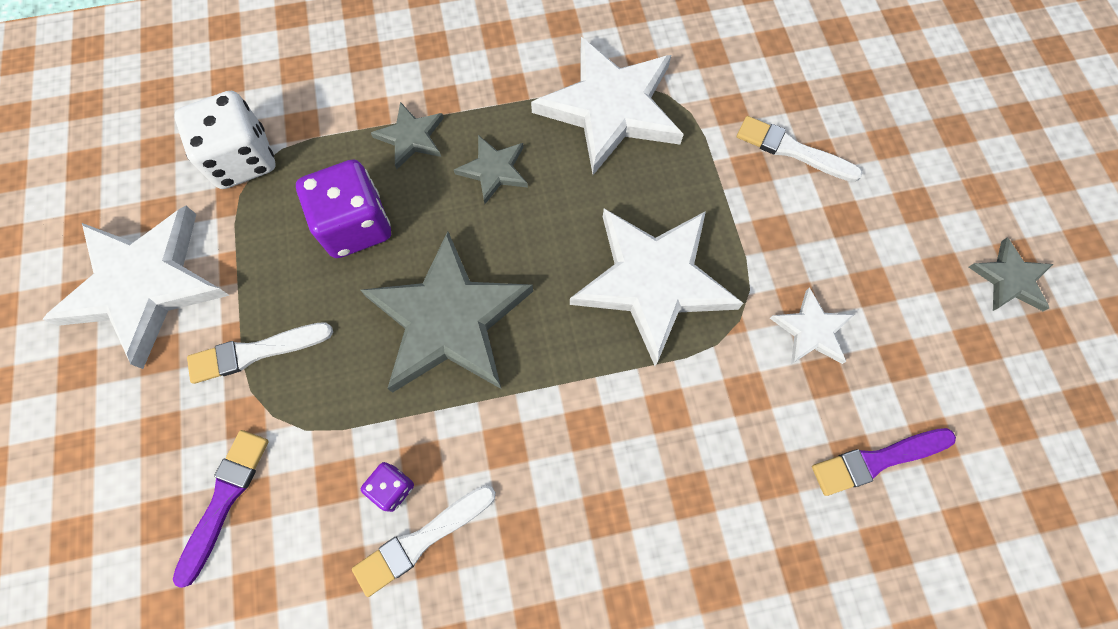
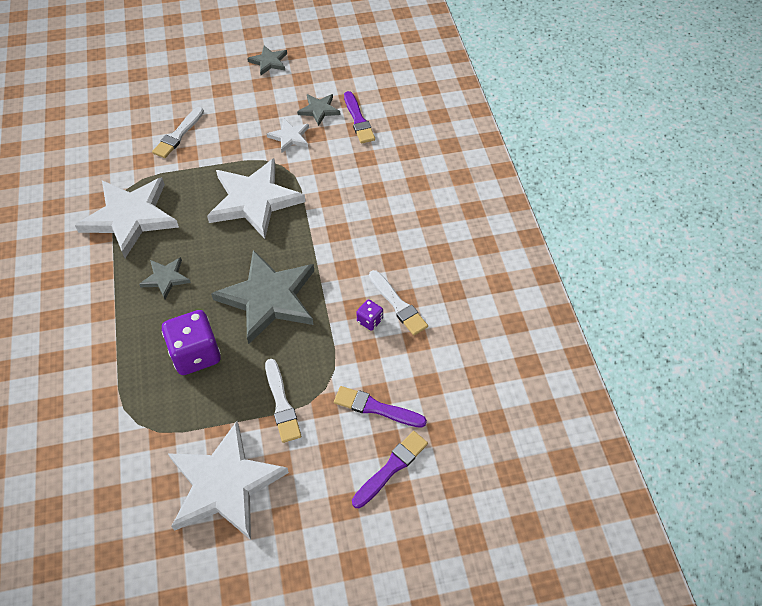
camera: 90 degrees left, 15 degrees down
(116, 524) = (391, 468): none -> purple brush
(243, 160) = (128, 433): white dice -> none
(411, 137) = (130, 326): grey star -> grey star (319, 110)

